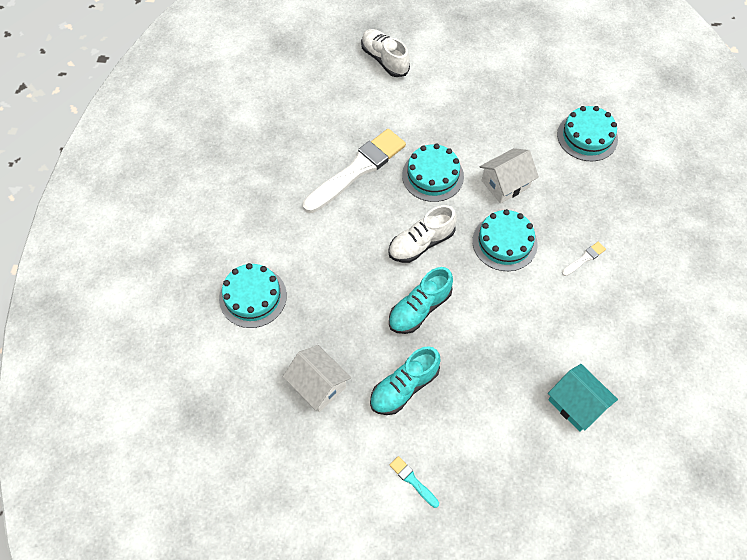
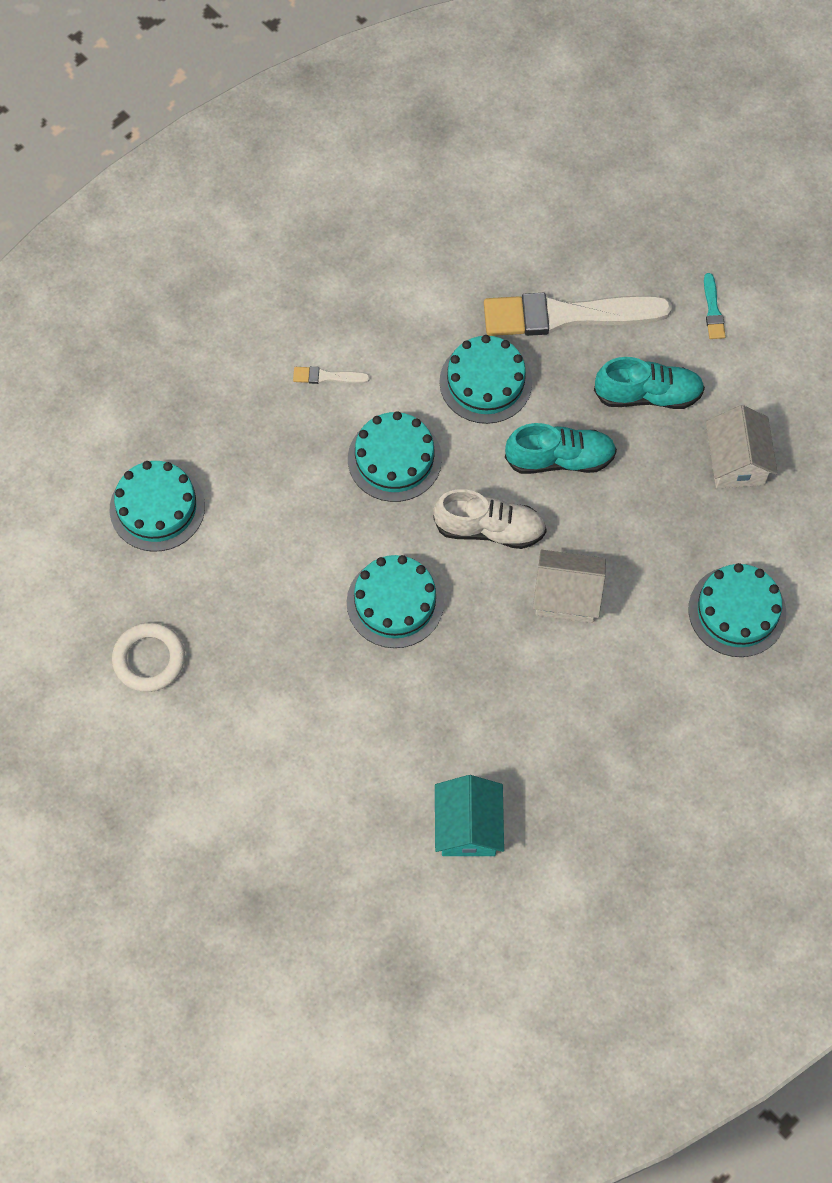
camera: 140 degrees left, 5 degrees up
(357, 169) = (480, 683): white brush -> white brush (567, 315)
(384, 60) = (290, 829): white shoe -> none
(501, 321) = (485, 382): none -> turquoise cake
(505, 184) = (320, 525): white house -> white house (567, 596)
(514, 77) = (149, 659): none -> white ring
(576, 404) = (490, 258): turquoise house -> turquoise house (468, 826)

